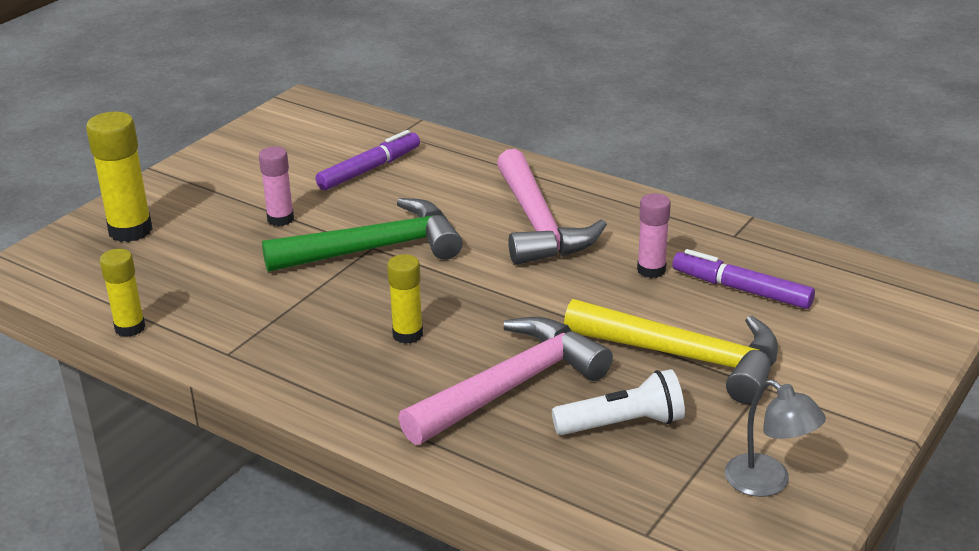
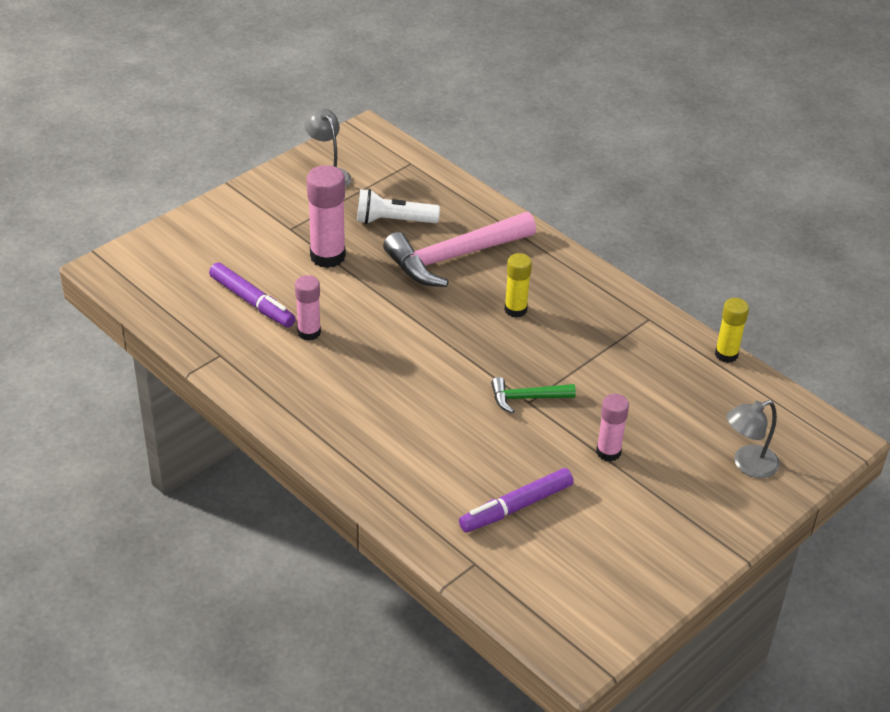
camera: 170 degrees left, 10 degrees up
(130, 230) = (747, 465): yellow glue stick -> grey lamp
(375, 249) = (527, 398): green hammer -> green hammer, size x0.50
(538, 224) = (378, 399): pink hammer -> none
(685, 357) = (327, 256): yellow hammer -> pink glue stick

